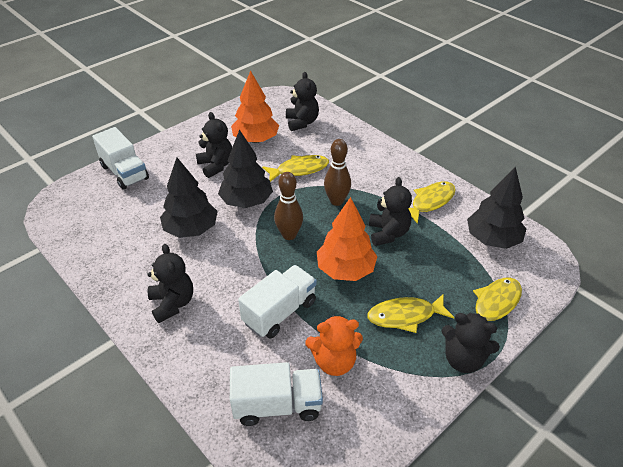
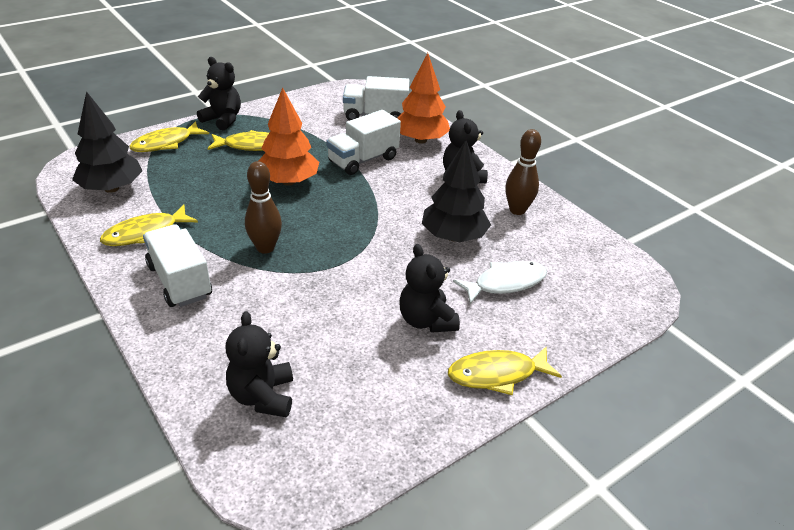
camera: 175 degrees left, 5 degrees down
(124, 172) = (566, 326): white truck -> white truck (179, 281)
(158, 195) = (505, 283): none -> white fish
(246, 201) = (384, 261): black tree -> none
(255, 139) = (357, 365): orange tree -> orange tree (421, 140)
(289, 235) = (338, 218): brown bowling pin -> brown bowling pin (517, 210)
(299, 170) = (299, 298): yellow fish -> yellow fish (497, 374)
(334, 361) = (325, 129): orange teddy bear -> none
(388, 233) = (223, 206): black teddy bear -> none

